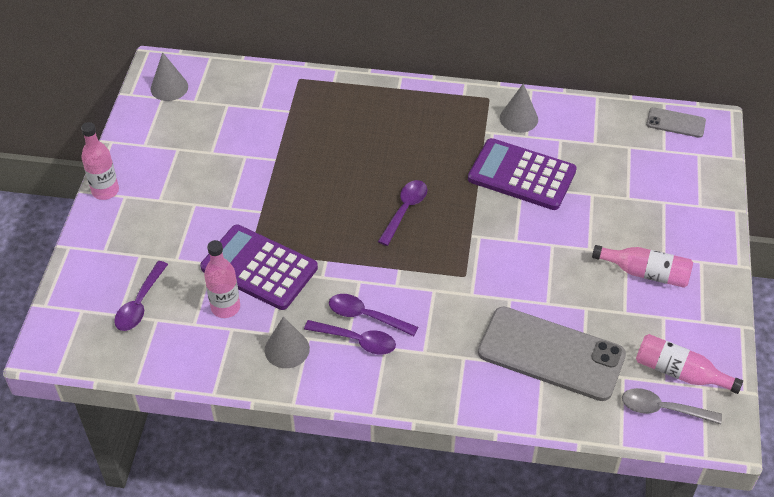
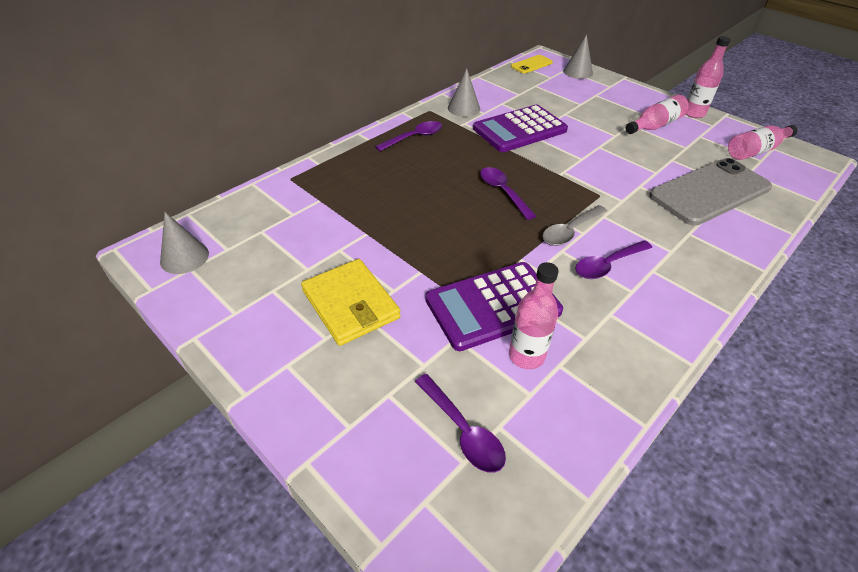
camera: 55 degrees left, 5 degrees down
(105, 191) = (259, 379): pink bottle -> pink bottle (693, 113)
(197, 194) = (350, 304): none -> yellow wallet
(287, 349) = (615, 335): grey cone -> grey cone (578, 72)
(357, 340) = (633, 283): purple spoon -> purple spoon (414, 137)
(663, 409) = (788, 170): grey spoon -> grey spoon (570, 231)
(675, 123) = (531, 64): grey phone -> yellow phone

